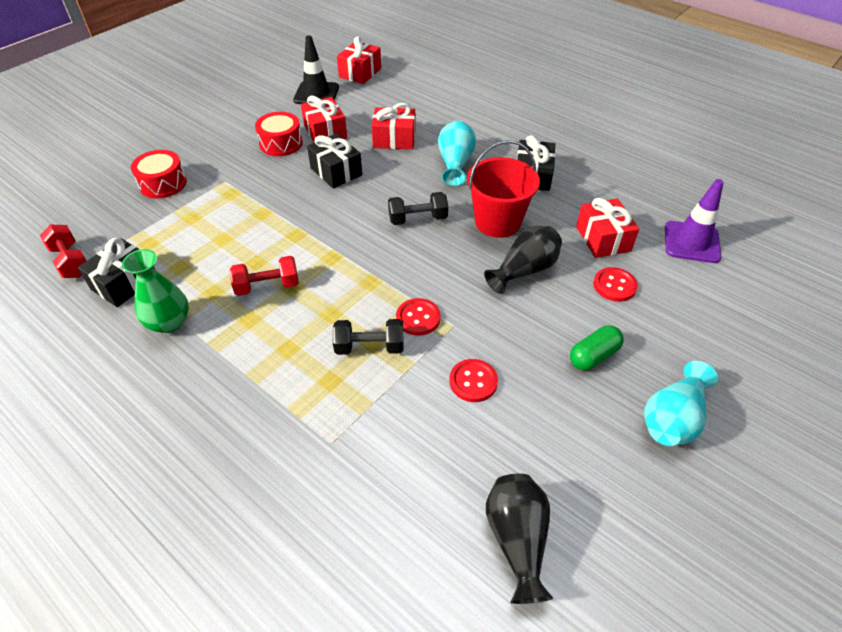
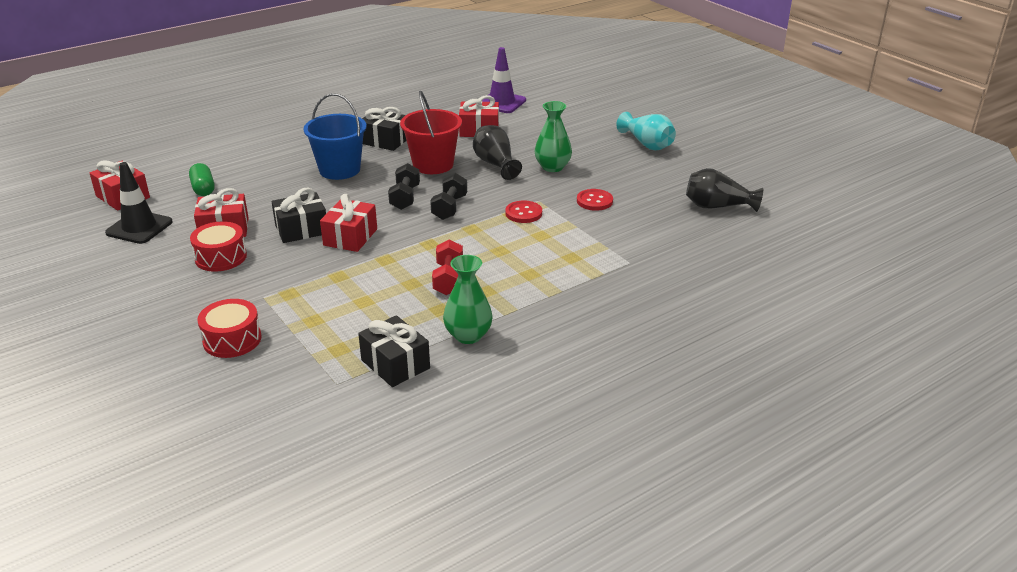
camera: 75 degrees left, 15 degrees down
(71, 261) = (335, 405): red dumbbell -> none
(369, 347) = (544, 237): black dumbbell -> black dumbbell (449, 207)
(394, 139) = (273, 193): red gift -> red gift (350, 237)
(455, 164) = (339, 170): turquoise vase -> blue bucket
(544, 323) = (552, 167): none -> green vase
(593, 356) = (589, 156): green capsule -> green capsule (203, 189)
(614, 285) = (529, 136): red button -> none

